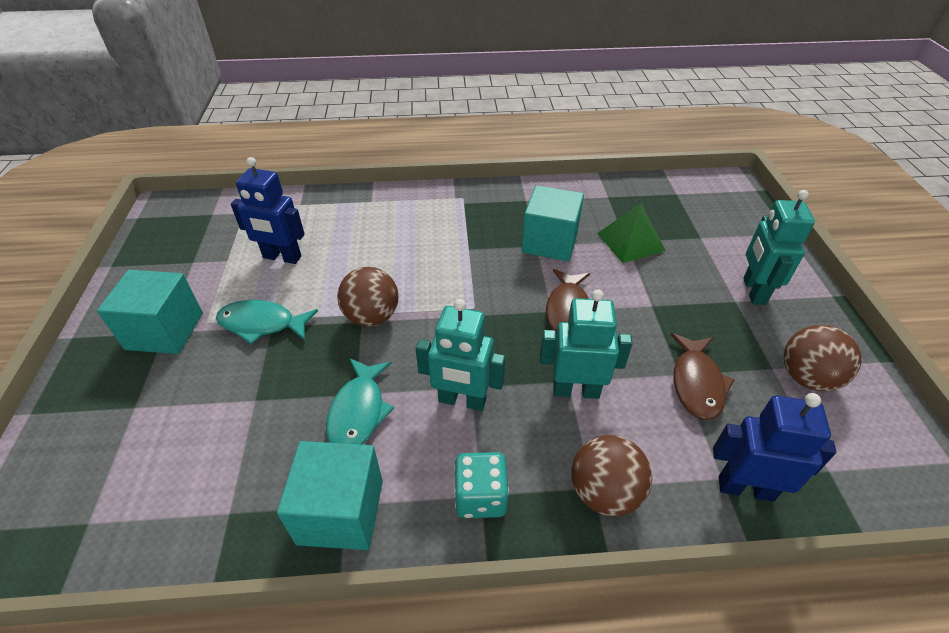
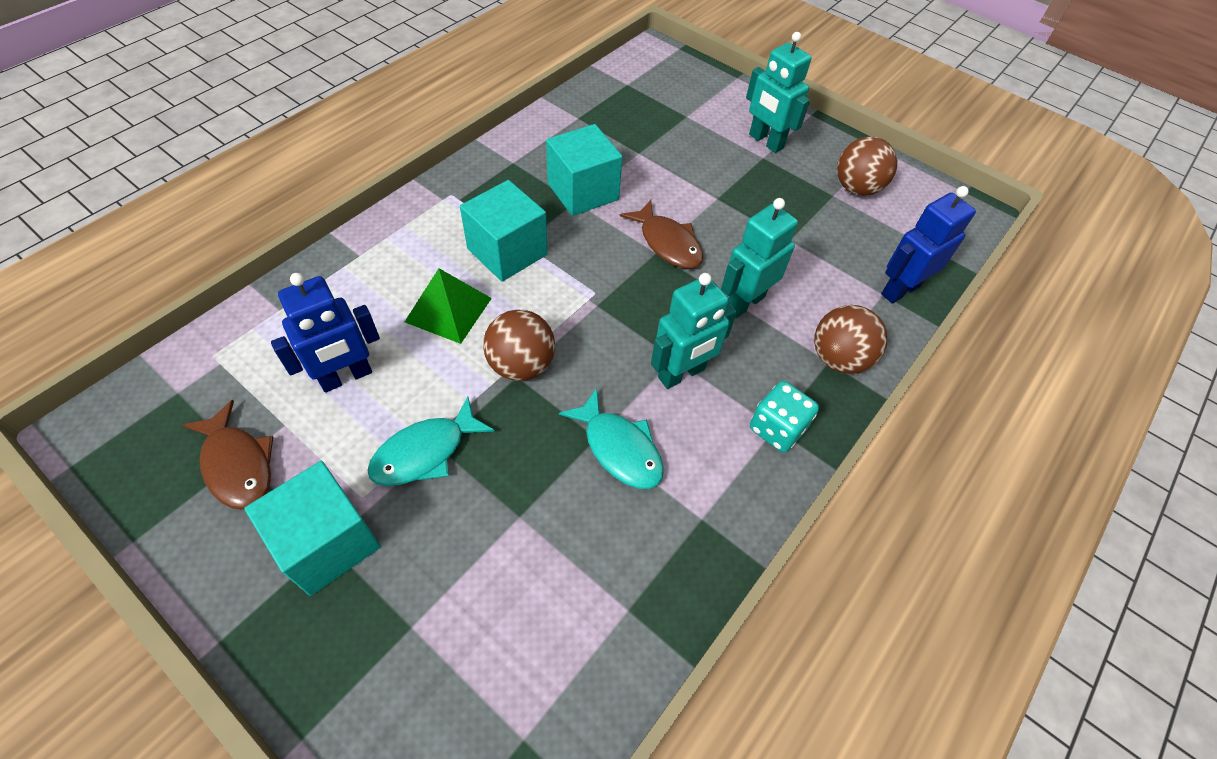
camera: 50 degrees left, 10 degrees up
(340, 512) = (705, 526): turquoise cube -> turquoise cube (507, 251)
(630, 242) = (643, 151): green pyramid -> green pyramid (448, 310)
(697, 383) = (806, 239): brown fish -> brown fish (238, 465)

